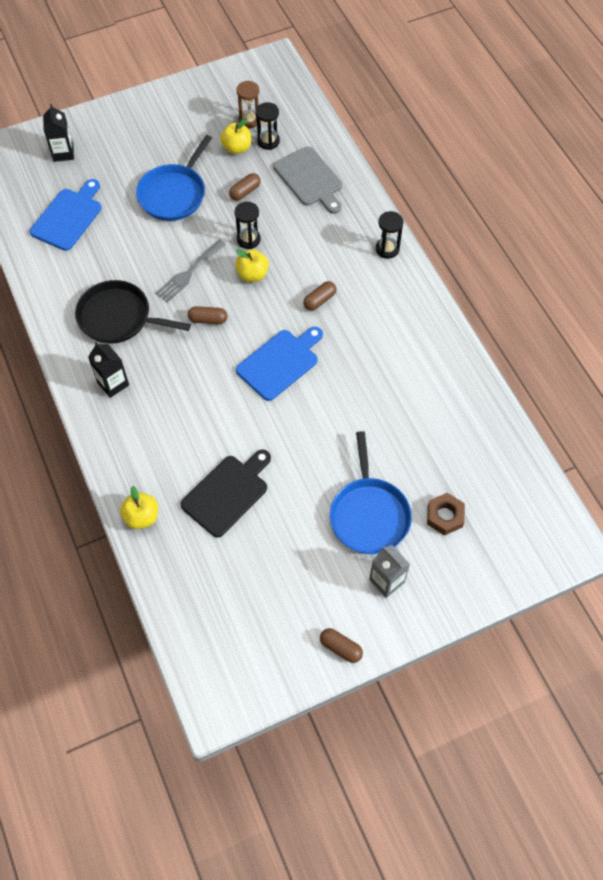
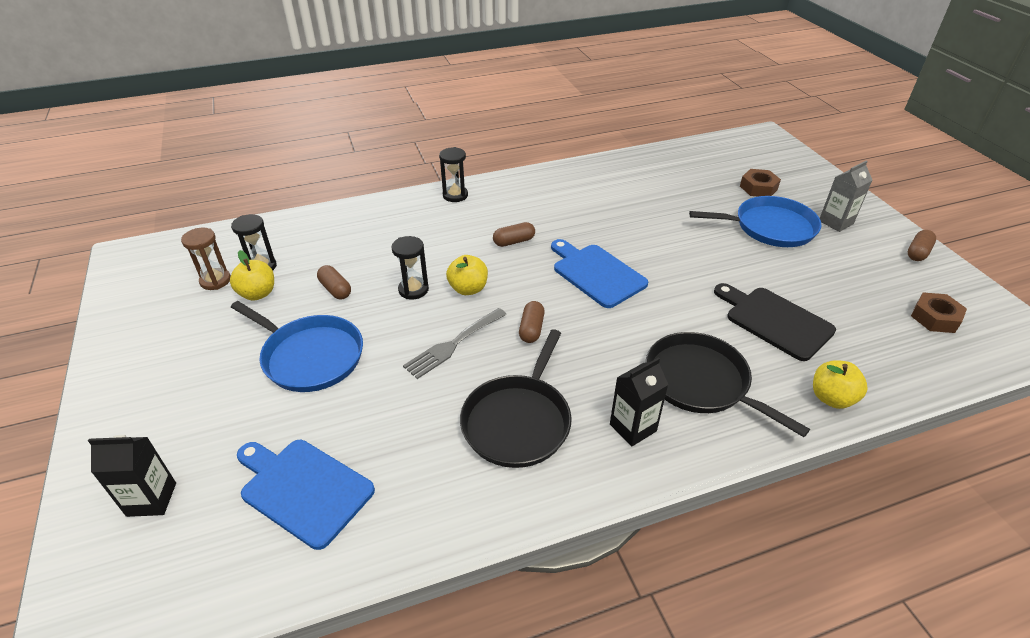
camera: 85 degrees left, 20 degrees down
(156, 429) = (701, 382): none -> black pan
(189, 273) = (453, 344): grey fork -> grey fork turned 90 degrees clockwise
(239, 628) = (935, 318): none -> brown nut
(309, 179) = (338, 239): grey cutting board -> none
(319, 300) = (514, 241): brown capsule -> brown capsule turned 75 degrees counterclockwise

